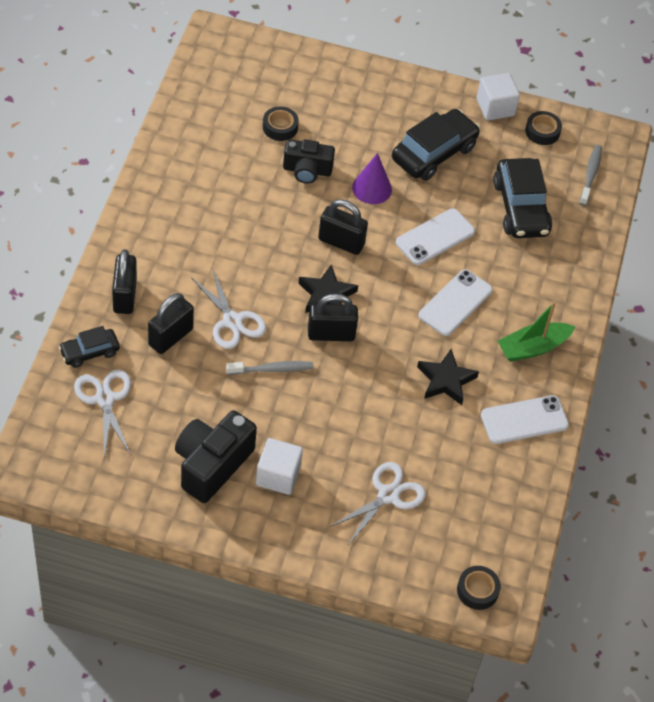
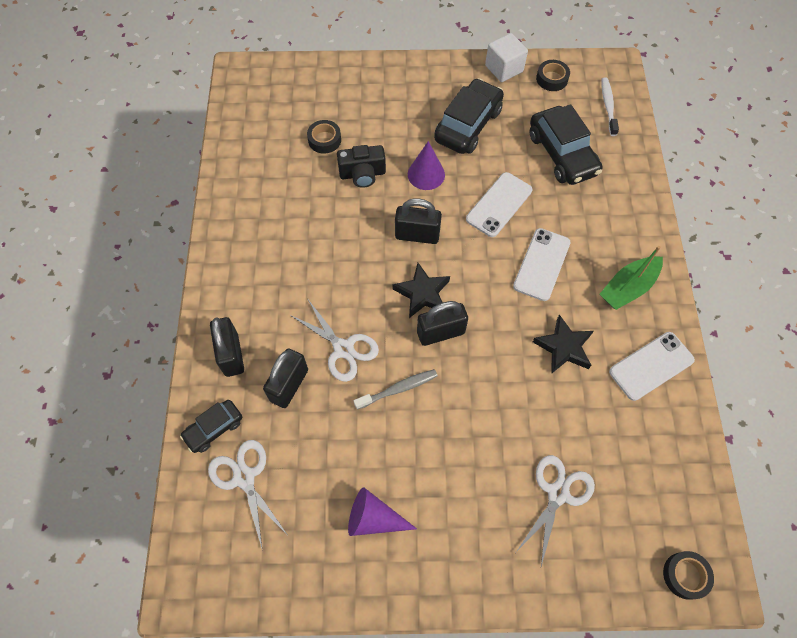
camera: 10 degrees left, 10 degrees up
(212, 465) = (374, 518): black camera -> purple cone
(278, 476) = (443, 508): white cube -> none
(590, 174) = (608, 106): grey toothbrush -> white toothbrush

